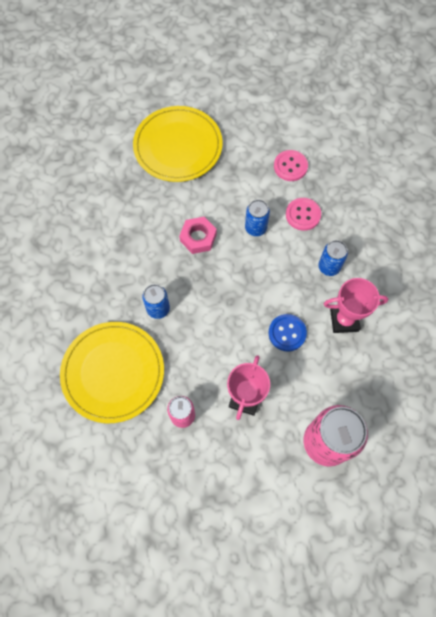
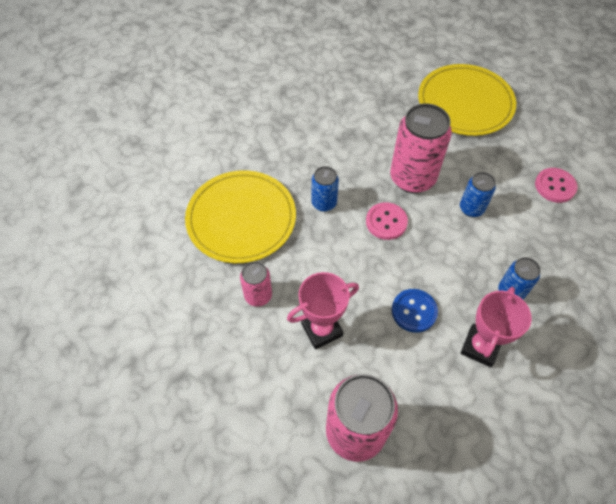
camera: 45 degrees right, 10 degrees down
(198, 237) = (412, 178): pink nut -> pink can
(303, 215) = (528, 231): pink button -> pink button (386, 222)
(344, 320) = (480, 347): pink trophy -> pink trophy turned 75 degrees clockwise

